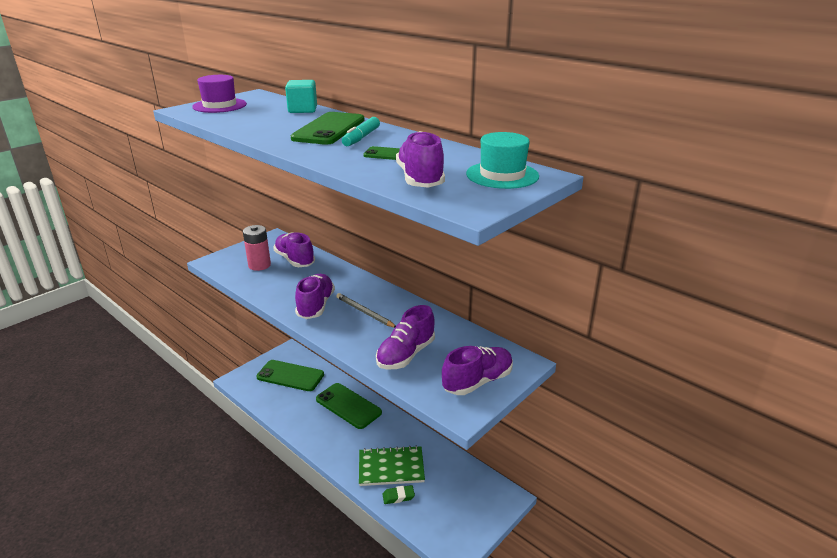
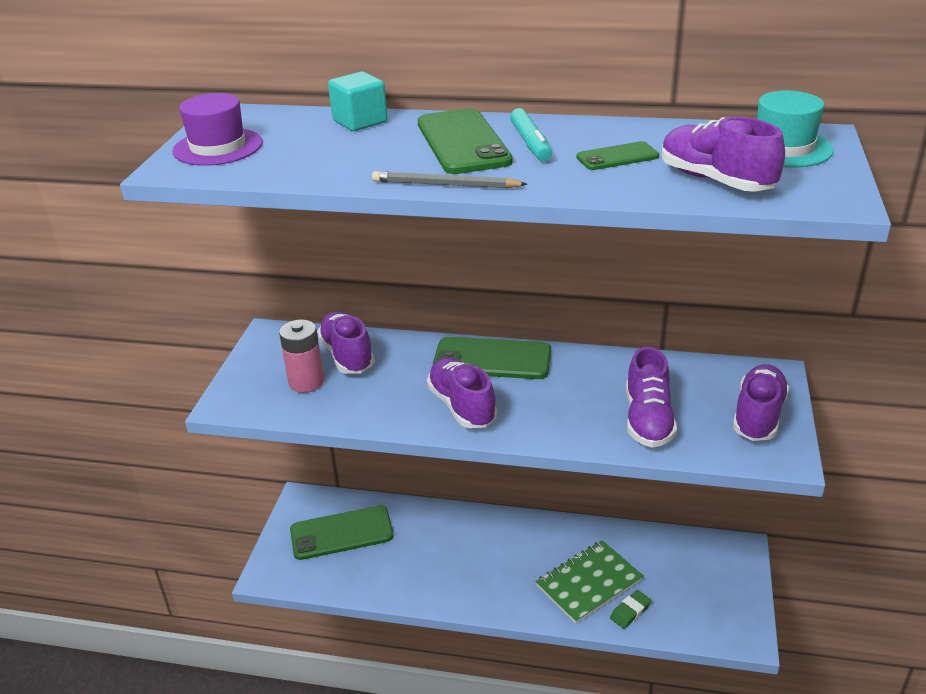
camera: 30 degrees left, 5 degrees up
(295, 260) = (347, 355): purple shoe -> purple shoe turned 45 degrees clockwise
(348, 406) = (461, 535): green phone -> green phone (492, 359)
(364, 312) = (533, 389): grey pencil -> grey pencil (445, 185)

